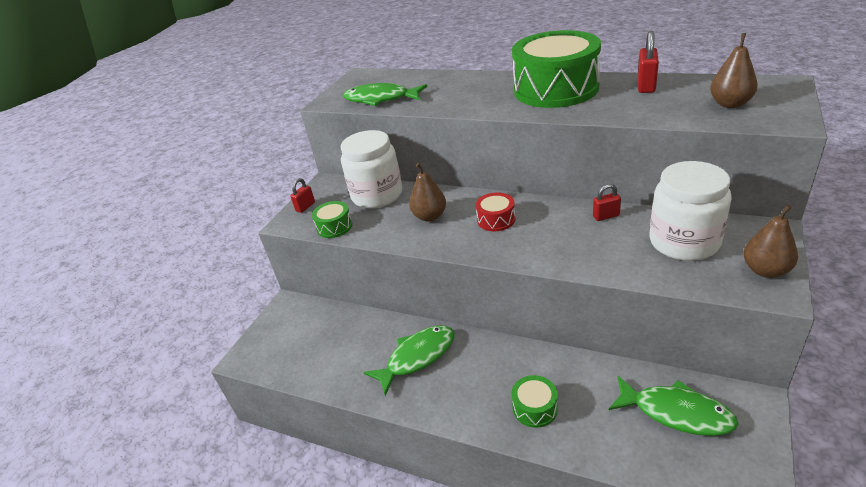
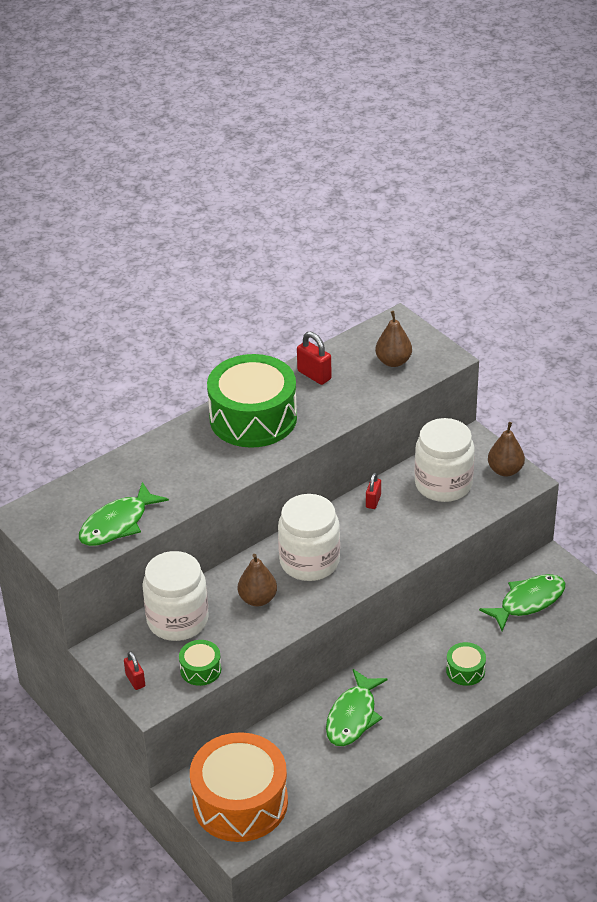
camera: 65 degrees left, 5 degrees up
(288, 338) = (240, 802): none -> orange drum
(417, 357) = (353, 716): green fish -> green fish turned 150 degrees counterclockwise
(496, 219) = (309, 561): red drum -> white jar

